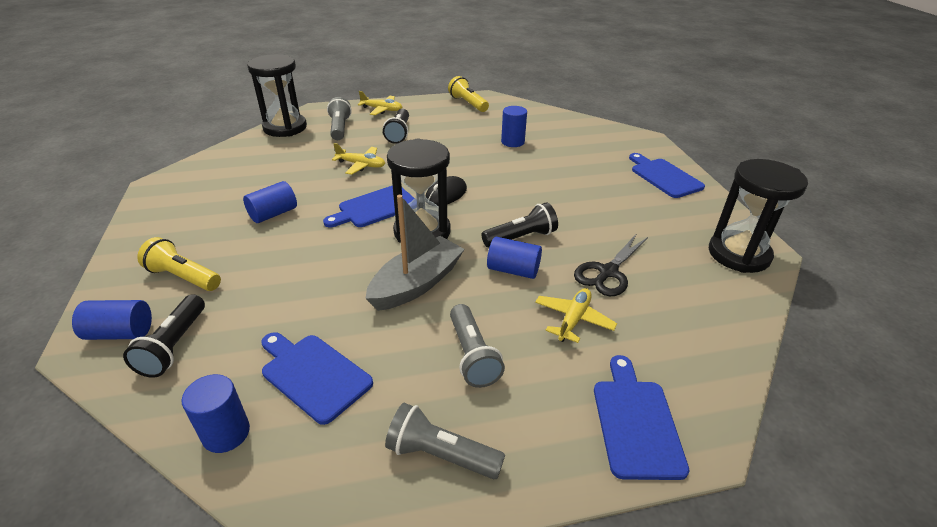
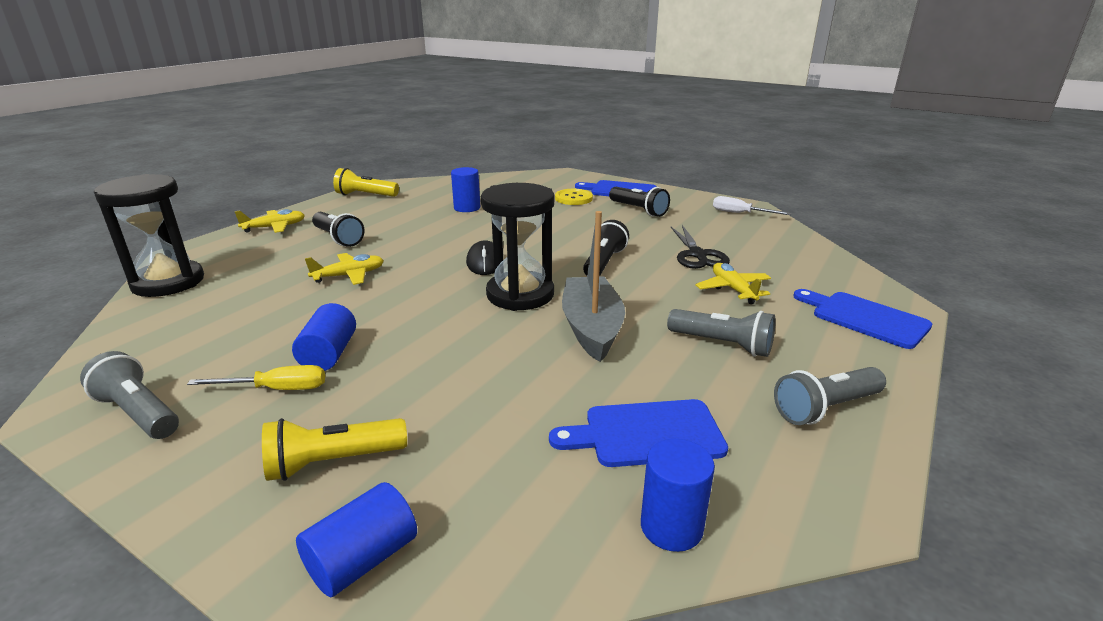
camera: 45 degrees left, 10 degrees down
(174, 346) = (463, 517): black flashlight -> black flashlight (638, 210)
(226, 221) = (276, 389): none -> yellow screwdriver
(340, 128) = (252, 258): grey flashlight -> grey flashlight (139, 413)
(375, 207) = (437, 299): blue cutting board -> none
(513, 270) = (640, 283): blue cylinder -> none
(607, 167) = (573, 198): none -> yellow button
(738, 254) = (740, 213): black hourglass -> white screwdriver

